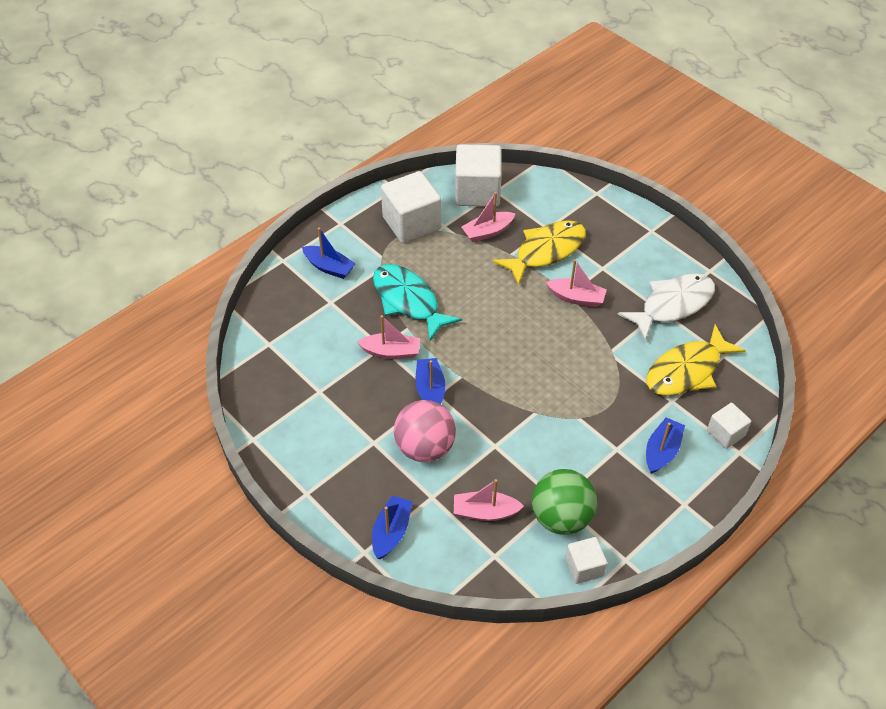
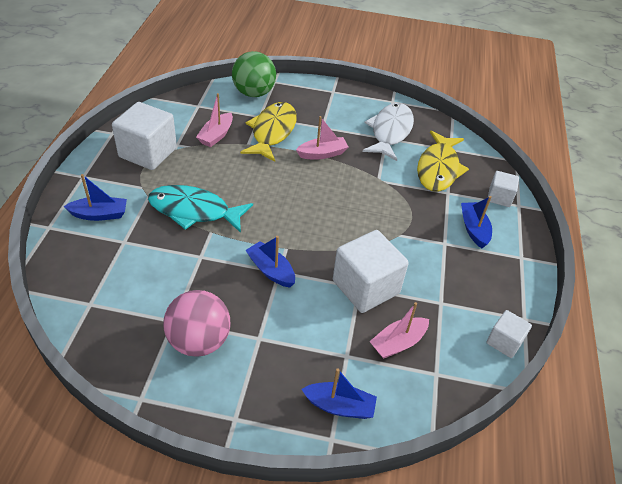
camera: 40 degrees left, 5 degrees down
(391, 352) = (212, 256): pink boat -> none
(391, 532) = (339, 406): blue boat -> blue boat turned 120 degrees clockwise
(425, 447) = (306, 318): pink ball -> pink ball (199, 341)
(477, 192) = (184, 111): white cube -> white cube (366, 287)
(561, 517) = (455, 314): green ball -> green ball (254, 93)

